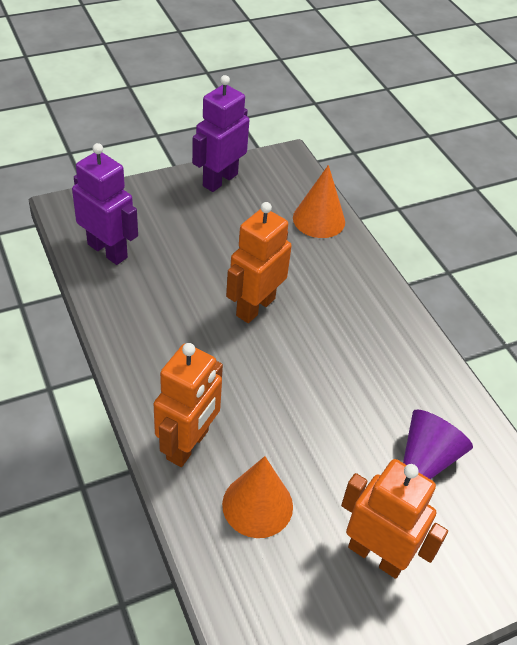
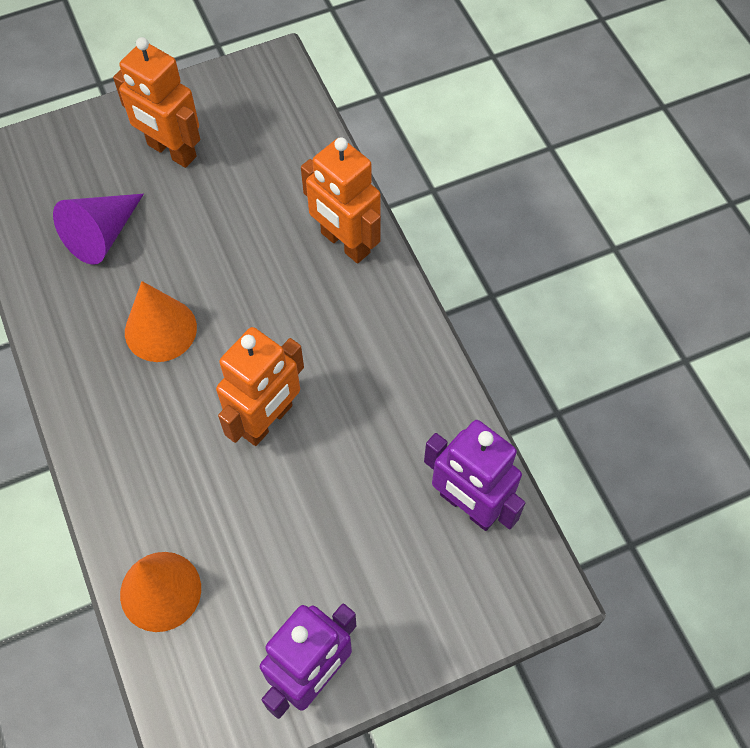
camera: 175 degrees left, 15 degrees up
(188, 445) = (345, 243): orange robot -> orange robot turned 75 degrees counterclockwise
(257, 505) = (277, 189): orange cone -> orange cone (160, 329)

